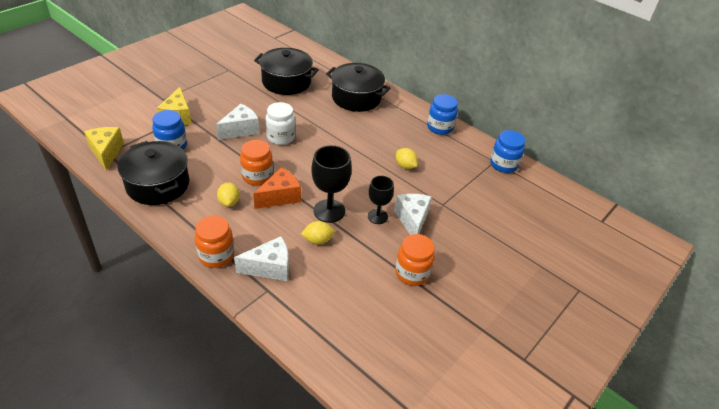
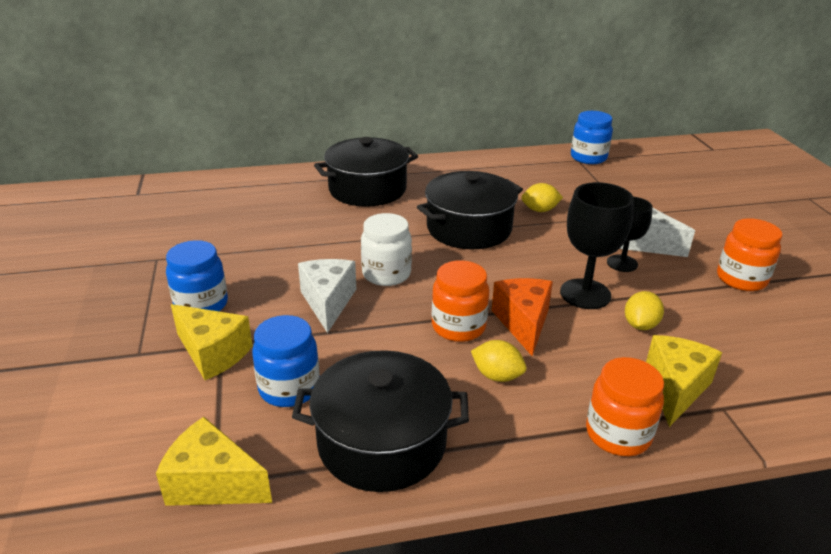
camera: 50 degrees left, 10 degrees down
(270, 268) = (675, 388): white cheese -> yellow cheese
(286, 82) = (262, 223): black pot -> black pot (469, 228)
(440, 127) = (488, 164): blue jar -> blue jar (201, 305)

